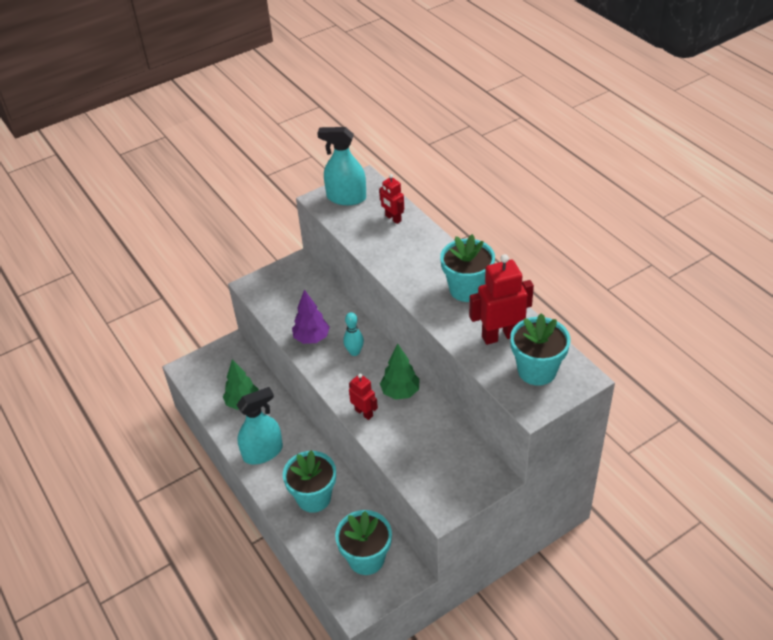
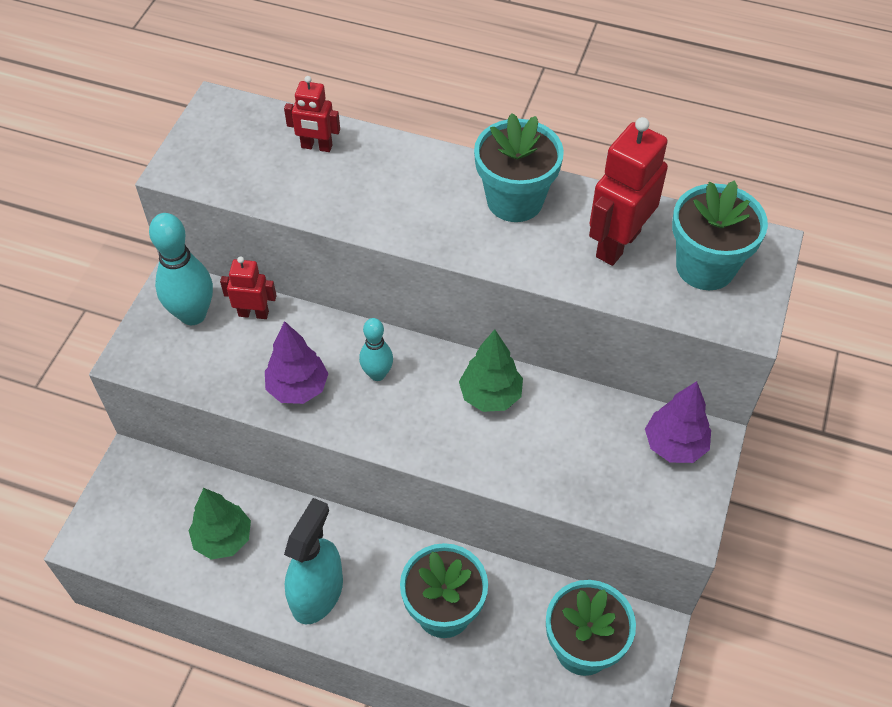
camera: 40 degrees left, 10 degrees up
(295, 280) = (193, 314): none -> turquoise bowling pin
(346, 197) = (216, 147): turquoise spray bottle -> none
(364, 413) = (469, 454): red robot -> red robot (253, 313)
(474, 469) = (674, 445): none -> purple tree

